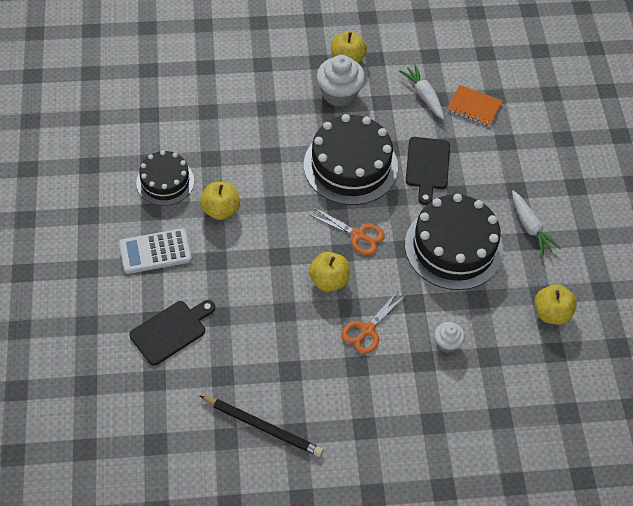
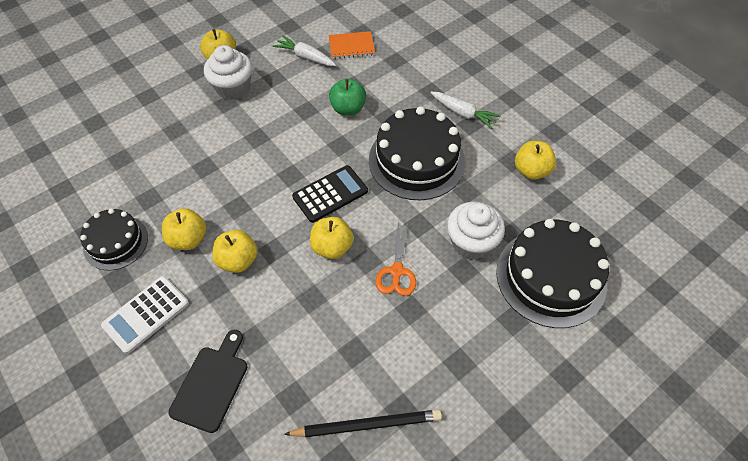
camera: 30 degrees left, 0 degrees up
(248, 249) = (238, 260): none -> yellow apple
(350, 166) = (283, 140): black cake -> black cake (551, 277)
(358, 235) = (330, 194): orange scissors -> black calculator
(427, 166) = (348, 108): black cutting board -> green apple
(447, 343) = (471, 243): white cupcake -> white cupcake, size x1.81

